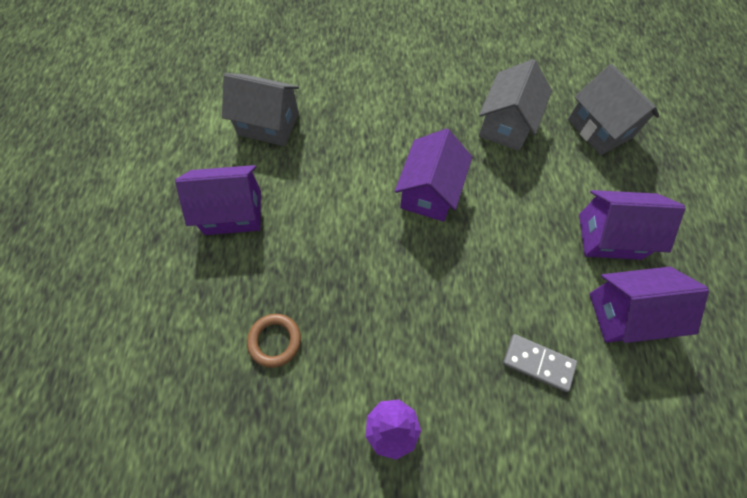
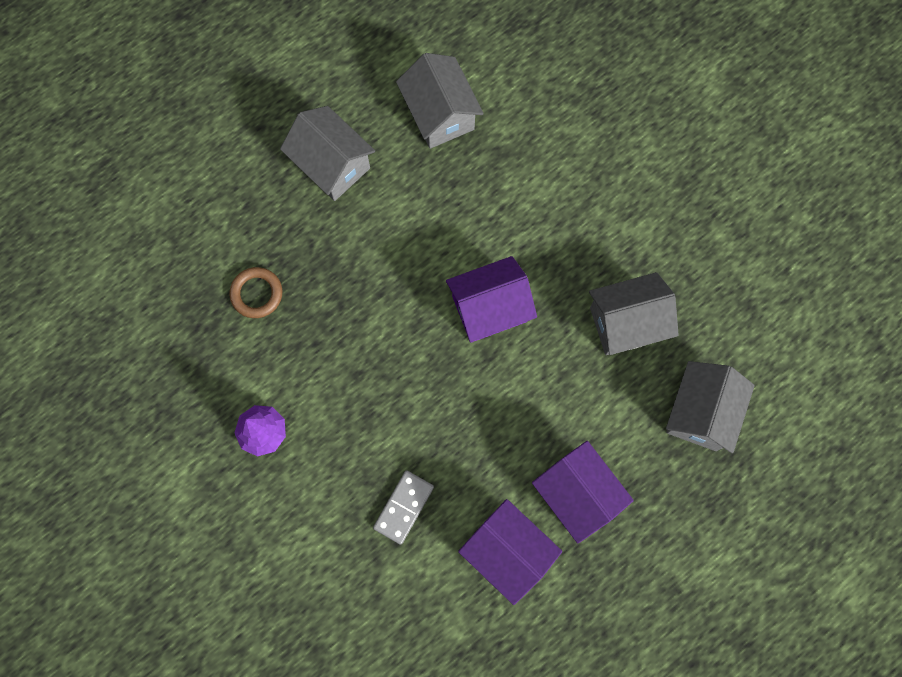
camera: 50 degrees right, 10 degrees up
(233, 212) = (332, 165): purple house -> grey house
(538, 363) = (403, 507): grey domino -> grey domino turned 45 degrees clockwise

